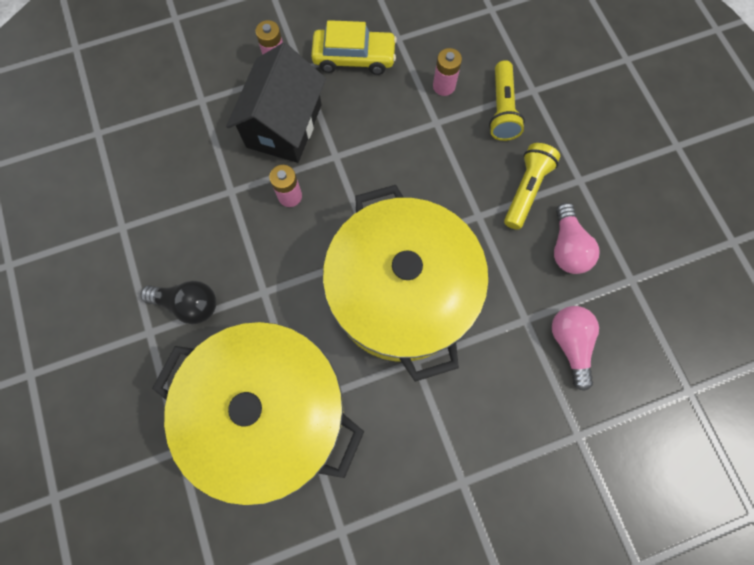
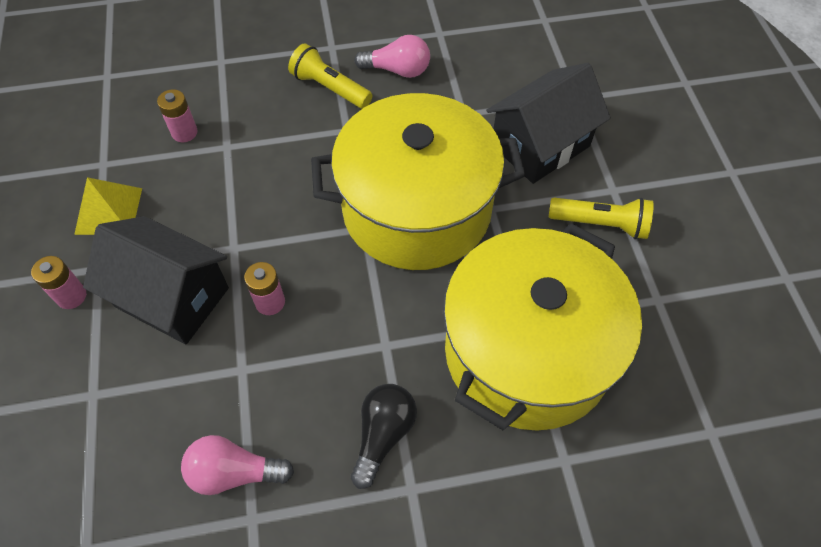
camera: 80 degrees left, 15 degrees down
(354, 58) = (109, 210): yellow car -> yellow pyramid
(502, 110) = (233, 90): yellow flashlight -> yellow flashlight (600, 224)
(503, 402) = (540, 145): none -> black house
(570, 344) = (492, 87): pink light bulb -> pink light bulb (234, 472)

